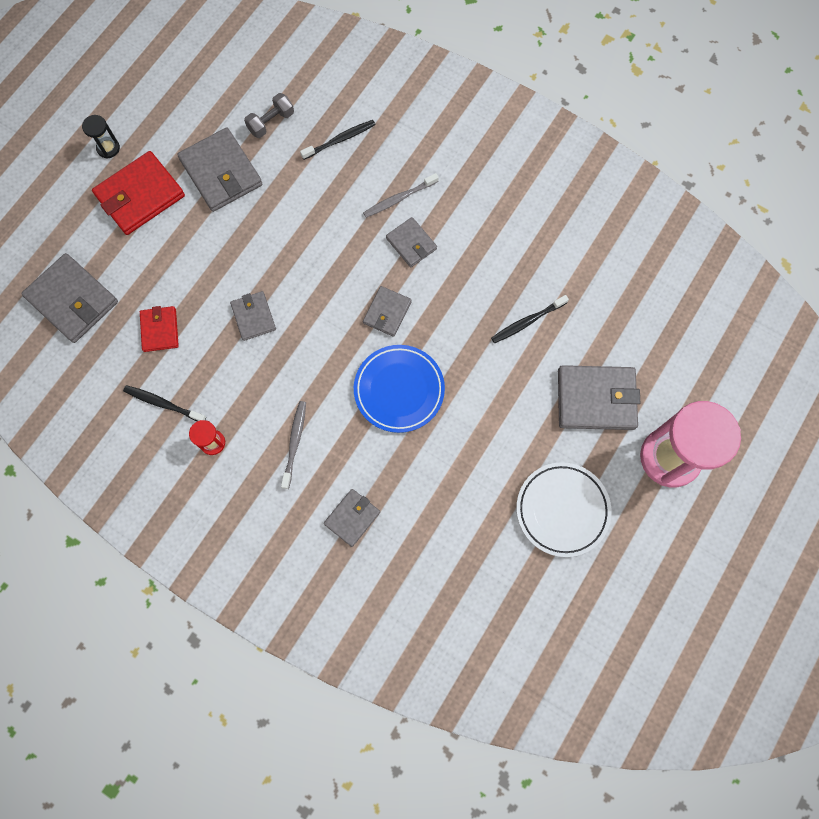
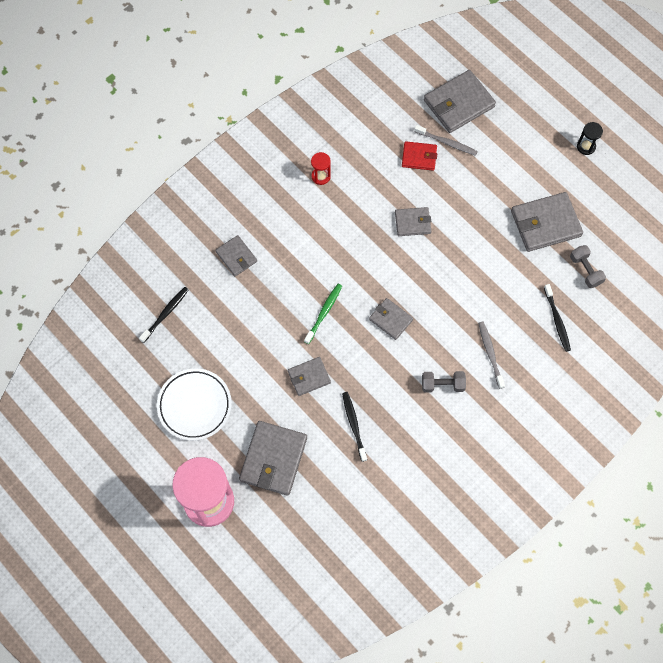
camera: 105 degrees right, 5 degrees down
(140, 196) = (537, 162): red wallet -> none
(163, 403) = (360, 149): black toothbrush -> black toothbrush (165, 313)
(295, 442) = (304, 230): grey toothbrush -> grey toothbrush (447, 143)
(399, 390) = (324, 312): blue plate -> green toothbrush
(411, 243) = (446, 353): grey wallet -> grey wallet (309, 377)
(450, 240) = (442, 384): none -> grey dumbbell

